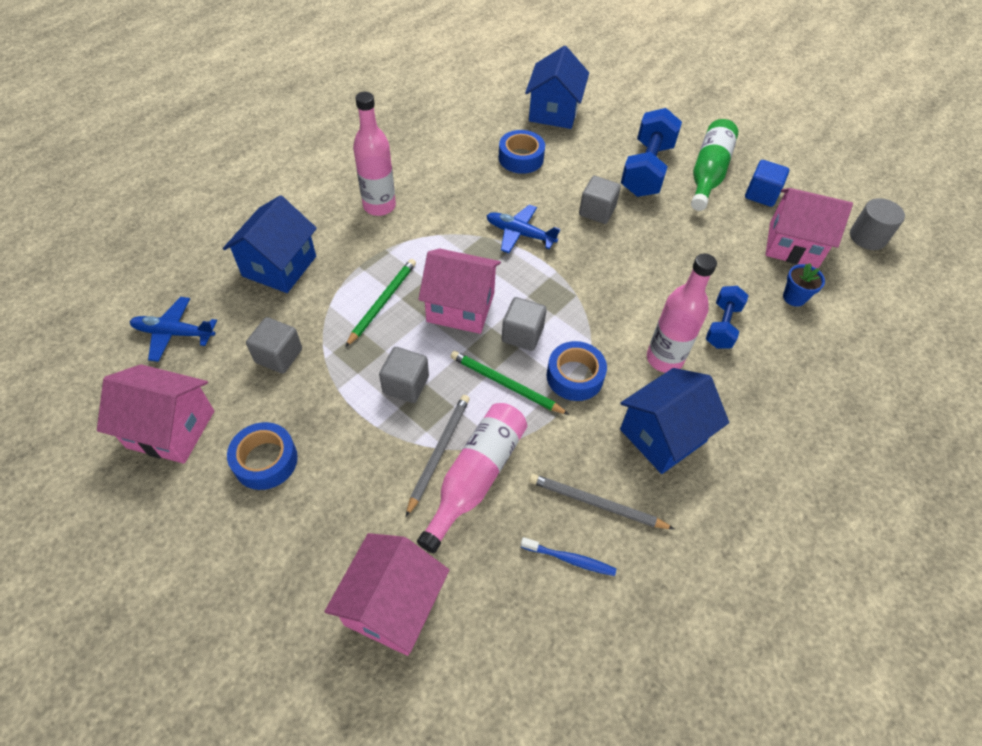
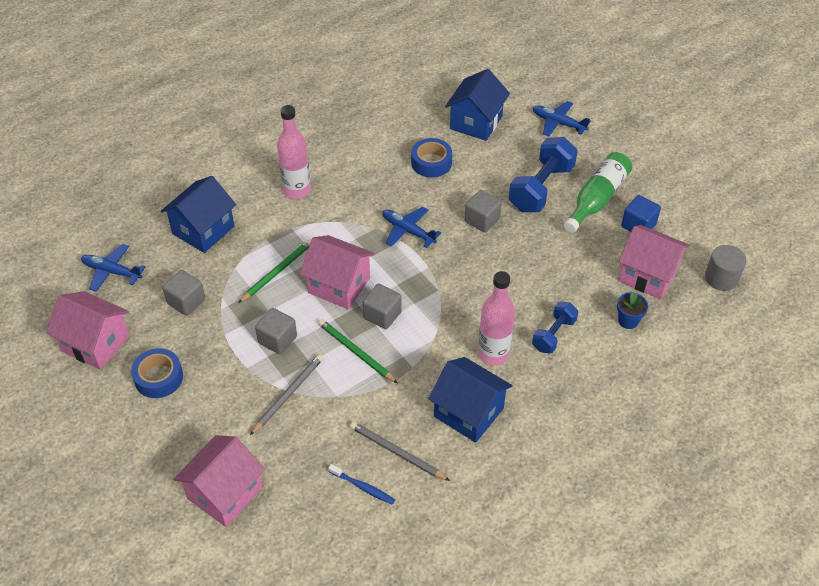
camera: 15 degrees right, 5 degrees down
(476, 476) = (311, 417): pink bottle -> none
(575, 376) = (414, 355): blue tape -> none
(638, 103) = (558, 123): none -> blue plane
(662, 435) = (468, 412): blue house -> blue house turned 60 degrees clockwise

